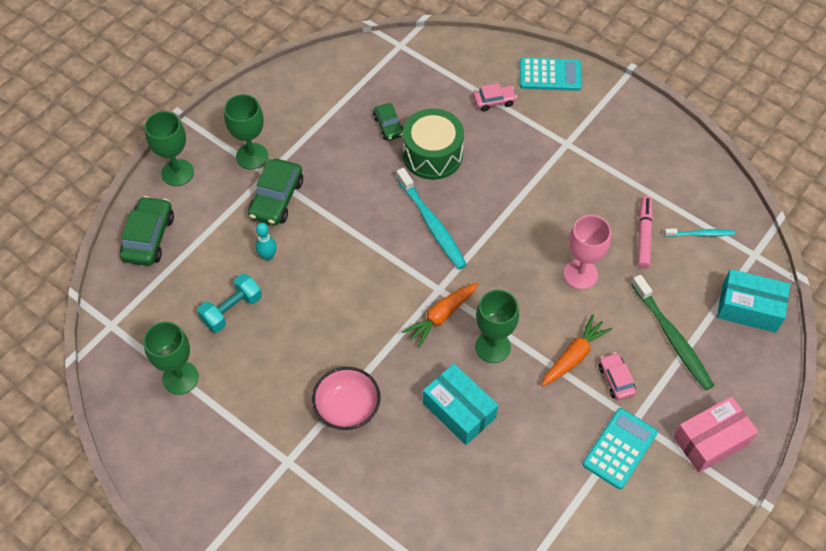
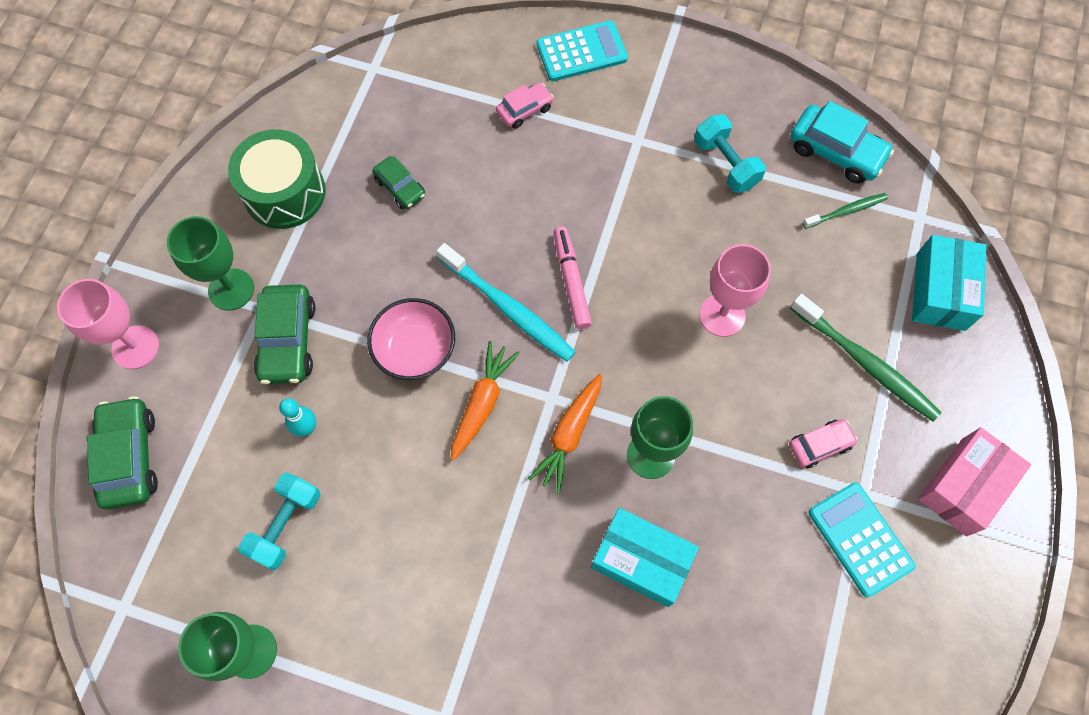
camera: 20 degrees left, 10 degrees up
(177, 173) = (135, 347): green goblet -> pink goblet
(347, 408) = (495, 611): pink bowl -> pink bowl (415, 350)
(432, 155) = (473, 210): green drum -> green drum (284, 192)
(573, 356) = (756, 431): orange carrot -> orange carrot (482, 403)
(616, 379) = (820, 445): pink car -> pink car turned 105 degrees clockwise
(620, 448) = (860, 539): turquoise calculator -> turquoise calculator turned 45 degrees counterclockwise
(624, 177) = (725, 164): none -> turquoise dumbbell
(643, 235) = (779, 235): pink marker -> pink marker (571, 281)
(700, 234) = (846, 211): turquoise toothbrush -> green toothbrush
(709, 193) = (836, 152): none -> turquoise car
(749, 308) = (940, 291): turquoise box -> turquoise box turned 75 degrees counterclockwise

